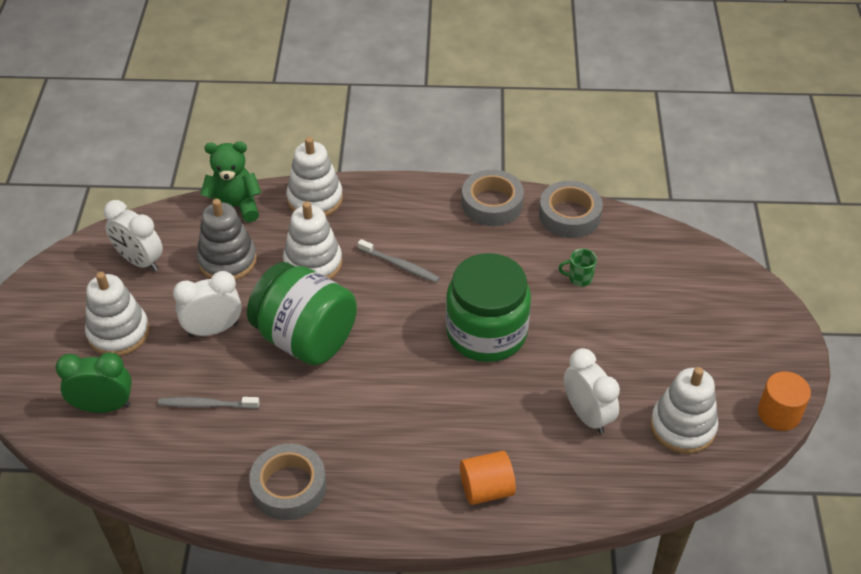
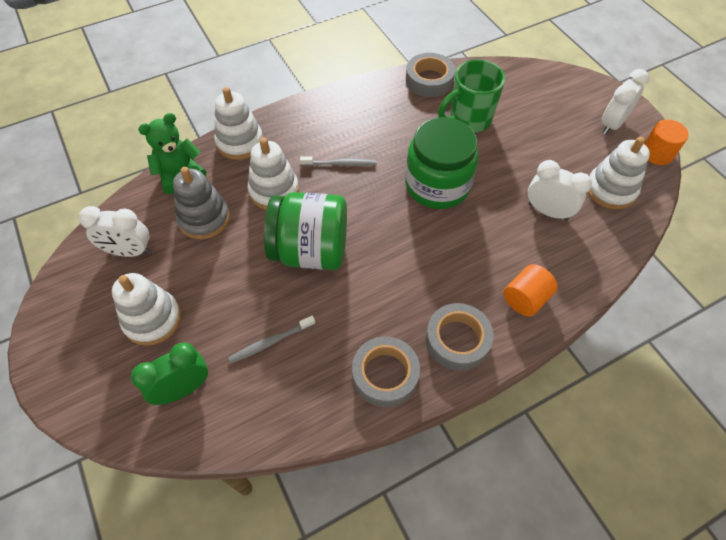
camera: 30 degrees left, 10 degrees up
(213, 329) = (232, 278): white clock -> white clock (612, 124)
(492, 204) = (371, 93): grey tape -> grey tape (457, 340)
(579, 278) = (468, 120): green mug -> green mug, size x2.29

